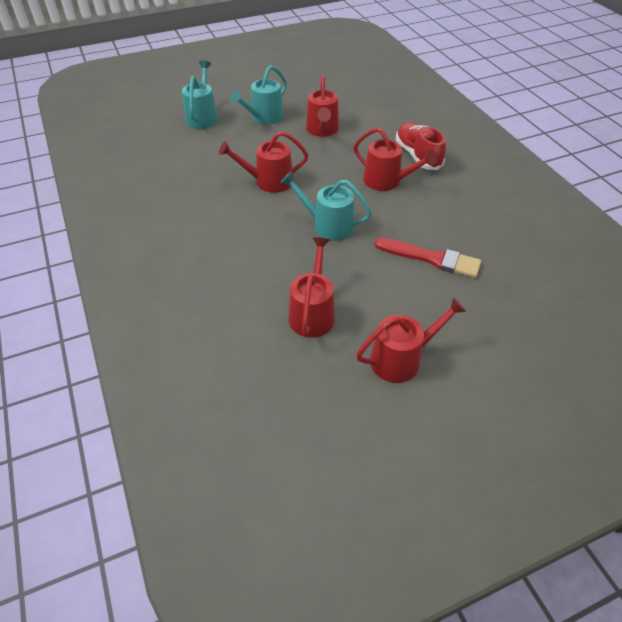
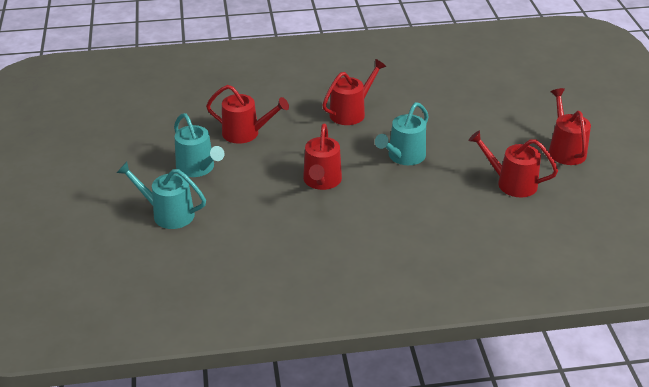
camera: 75 degrees left, 10 degrees down
(418, 155) = (318, 87): red shoe -> none
(431, 258) = (462, 112): red brush -> none

